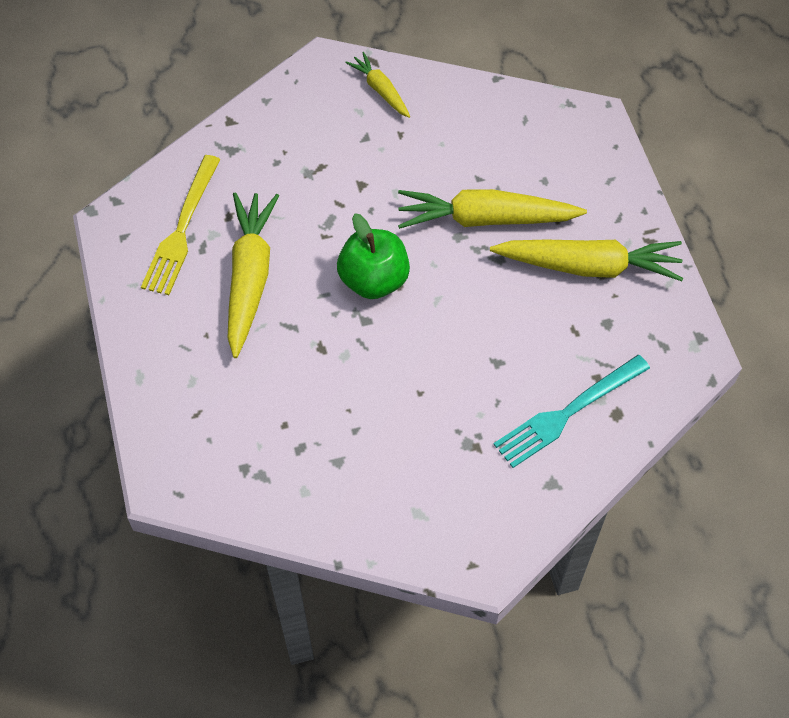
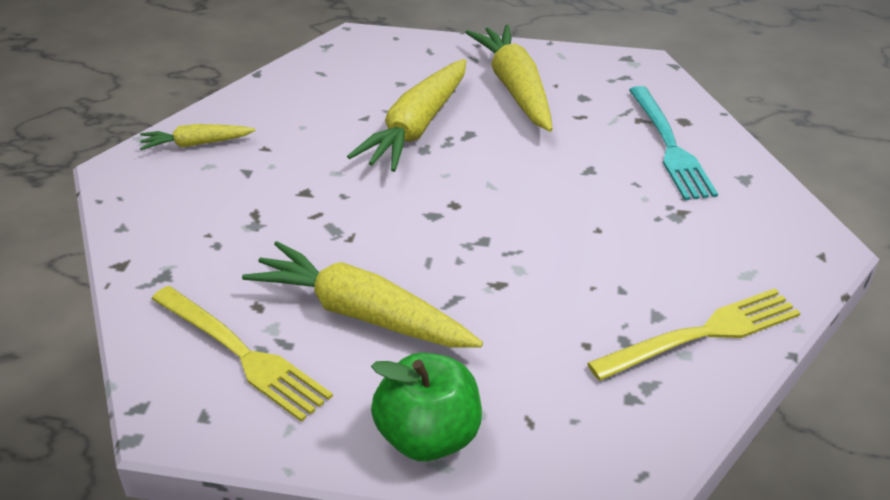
camera: 65 degrees left, 20 degrees down
(332, 498) = (704, 333): none -> yellow fork
(374, 280) = (436, 219): green apple -> green apple (428, 437)
(589, 266) = (515, 88): yellow carrot -> yellow carrot turned 45 degrees counterclockwise

